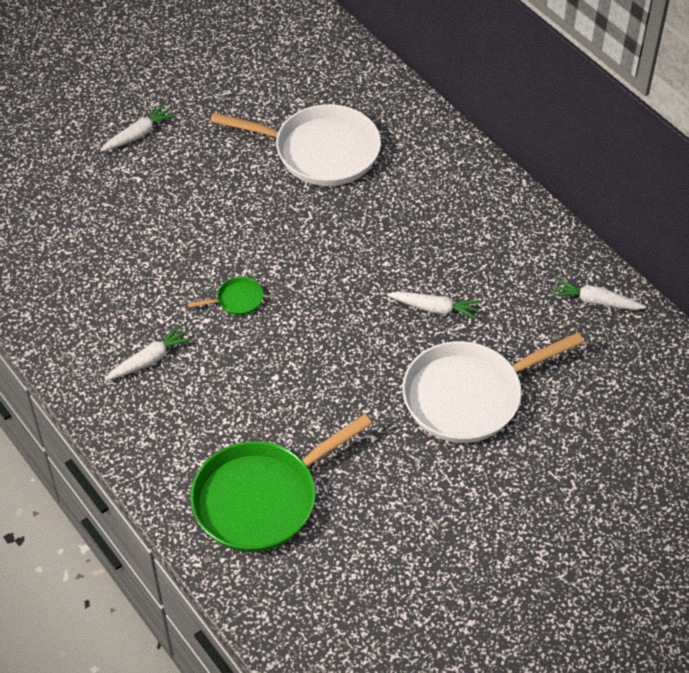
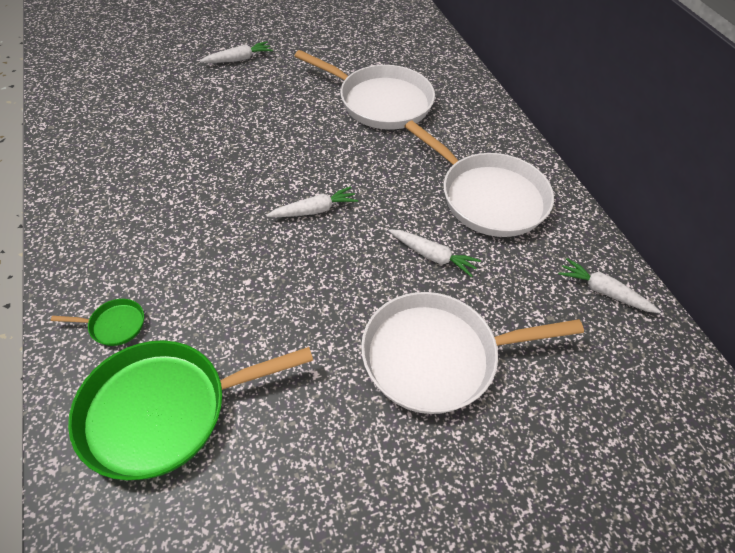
camera: 15 degrees right, 0 degrees up
(149, 360) = (139, 233): white carrot -> white carrot (314, 210)
(237, 300) = (248, 201): green pan -> green pan (114, 325)
(467, 235) = (488, 197): none -> white pan

